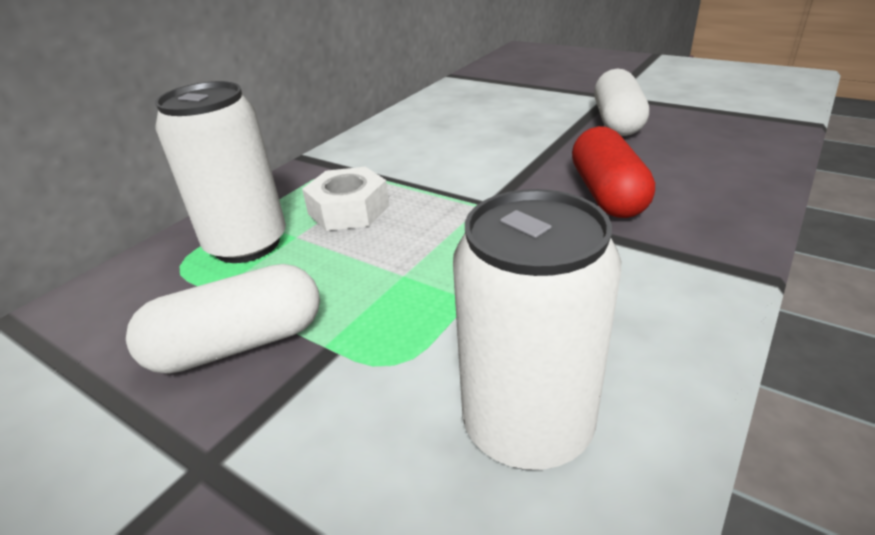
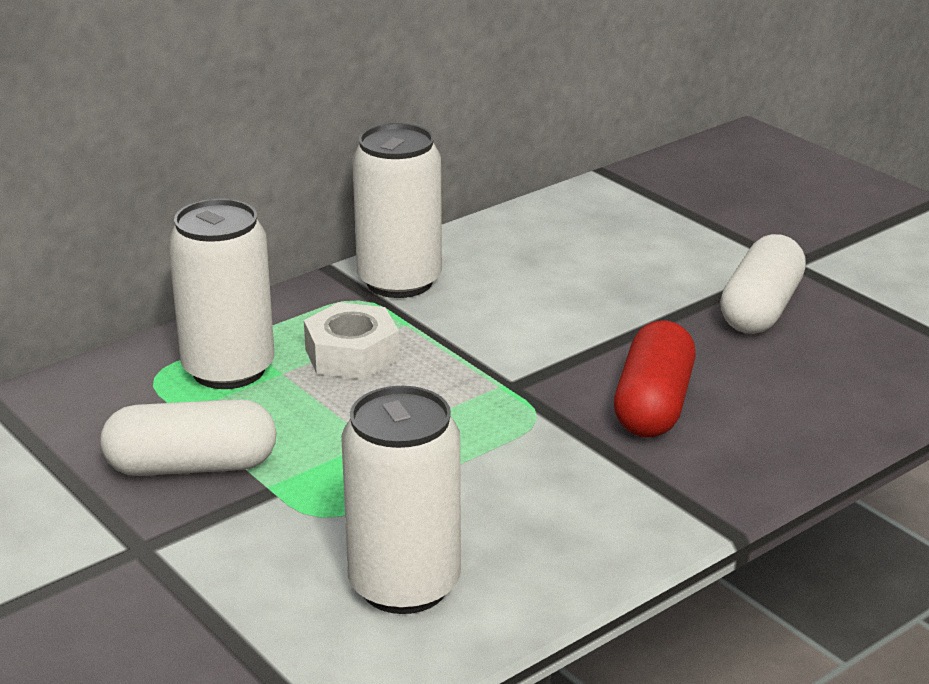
camera: 15 degrees right, 5 degrees down
(359, 154) = (399, 281): none -> white can

